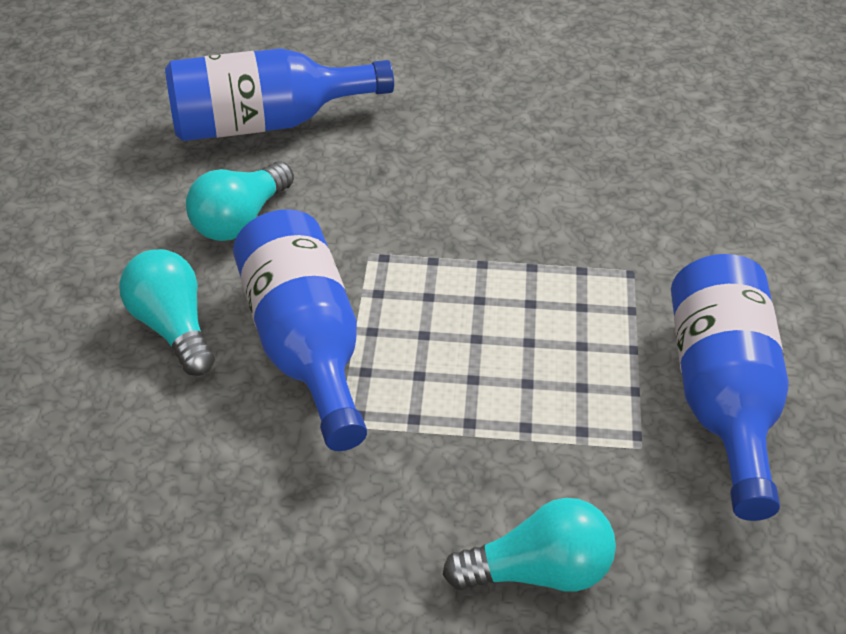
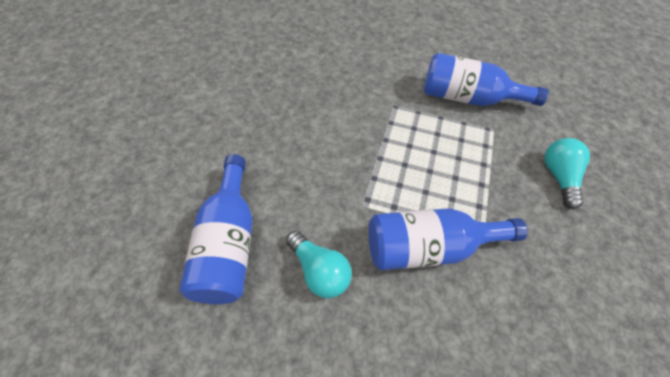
camera: 80 degrees left, 10 degrees up
(173, 327) = (407, 321): turquoise light bulb -> none

